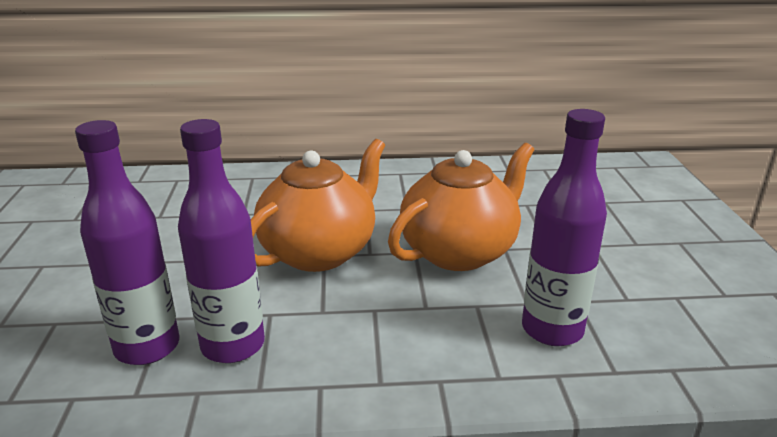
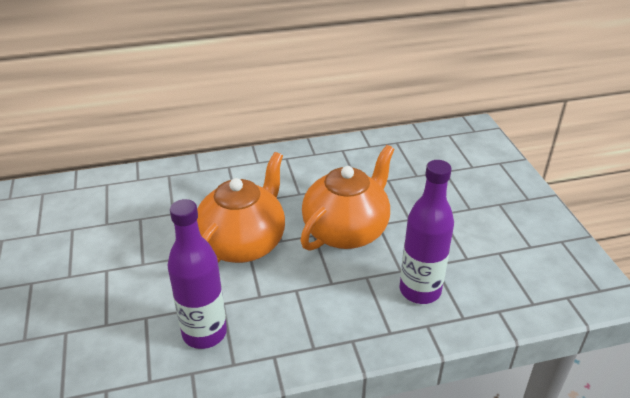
camera: 10 degrees left, 10 degrees up
(147, 347) = (143, 343): purple bottle -> none

